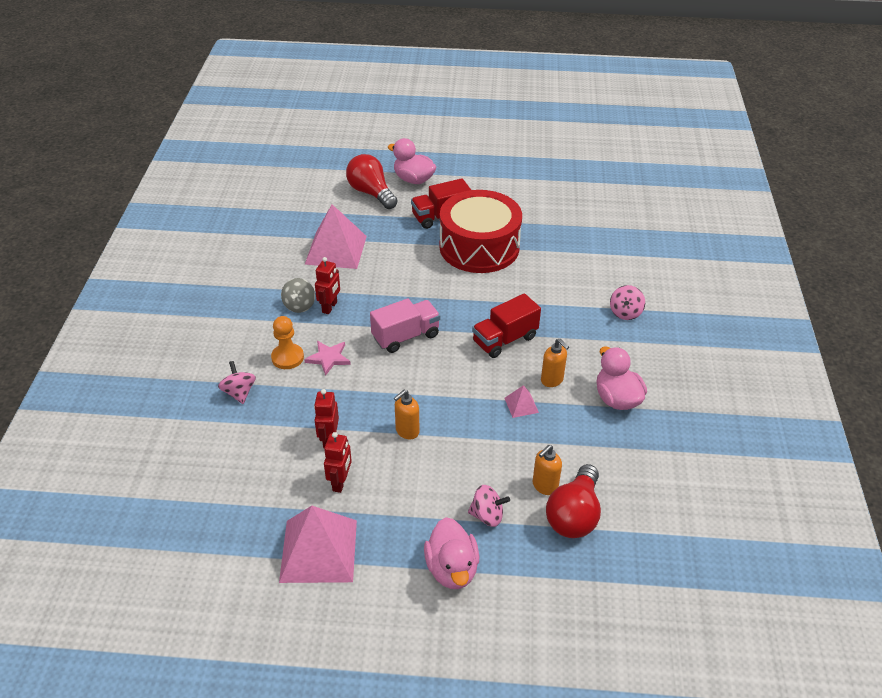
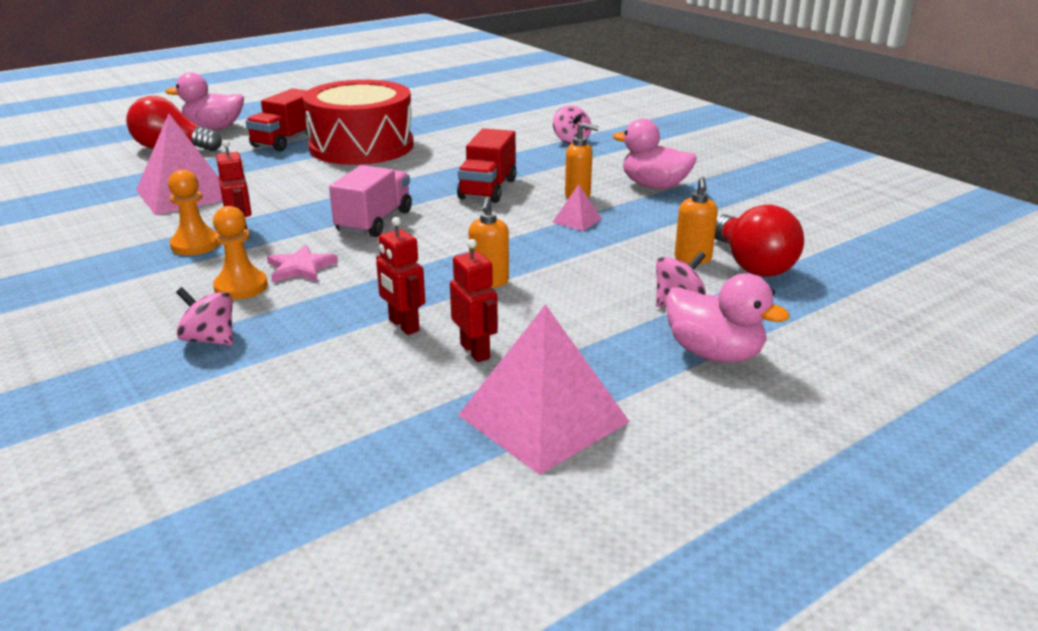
camera: 40 degrees left, 15 degrees down
(299, 305) = (195, 245): grey spinning top -> orange pawn

